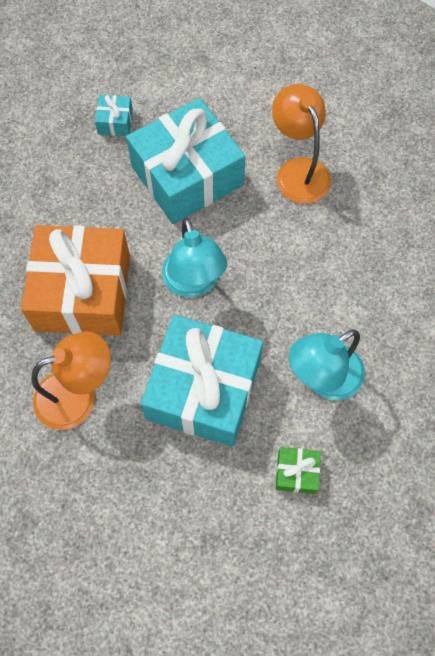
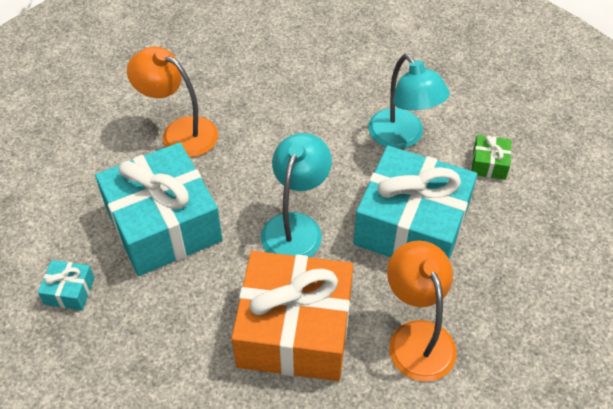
camera: 85 degrees left, 15 degrees down
(194, 283) = (296, 226): turquoise lamp -> turquoise lamp turned 60 degrees counterclockwise
(298, 171) = (180, 132): orange lamp -> orange lamp turned 45 degrees clockwise

